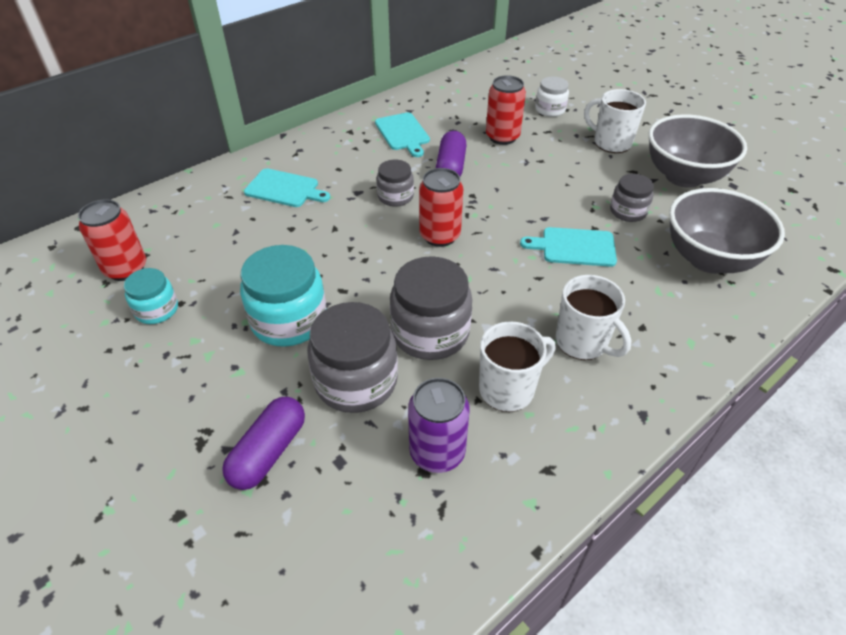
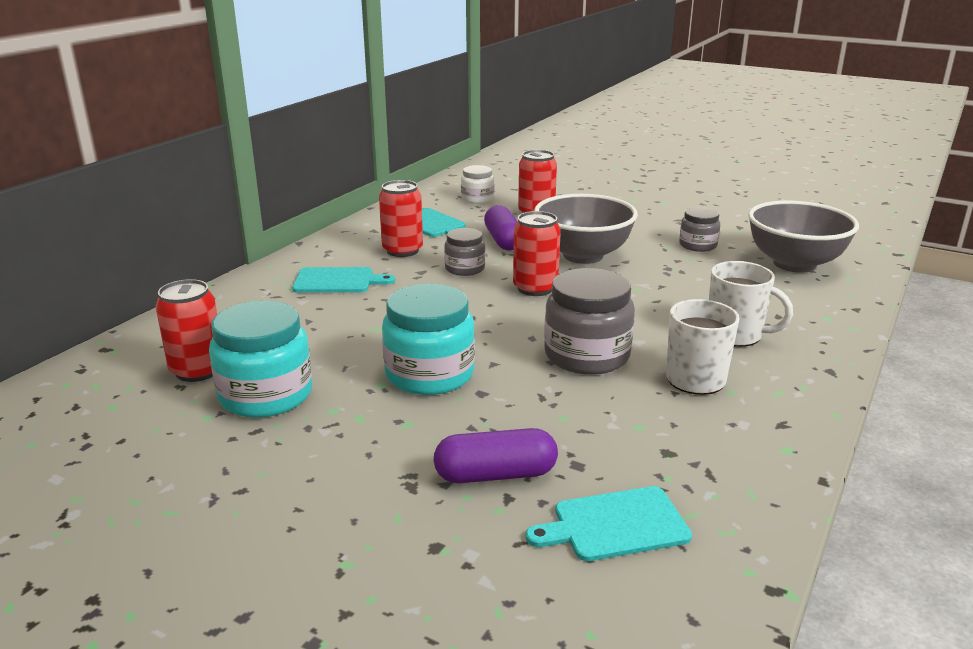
camera: 20 degrees left, 20 degrees down
(157, 310) = (266, 395): turquoise jar -> turquoise jar, size x1.75
(269, 452) = (495, 475): purple capsule -> purple capsule turned 75 degrees clockwise
(356, 381) = (542, 404): grey jar -> none
(358, 162) = (402, 250): none -> red can
(437, 452) = (669, 436): purple can -> none
(550, 109) = (566, 190): white jar -> white jar (477, 199)
(574, 247) = (671, 275): turquoise cutting board -> turquoise cutting board (615, 525)
(611, 143) = (642, 204): white mug -> none
(683, 176) = (725, 216): grey bowl -> grey bowl (583, 255)

